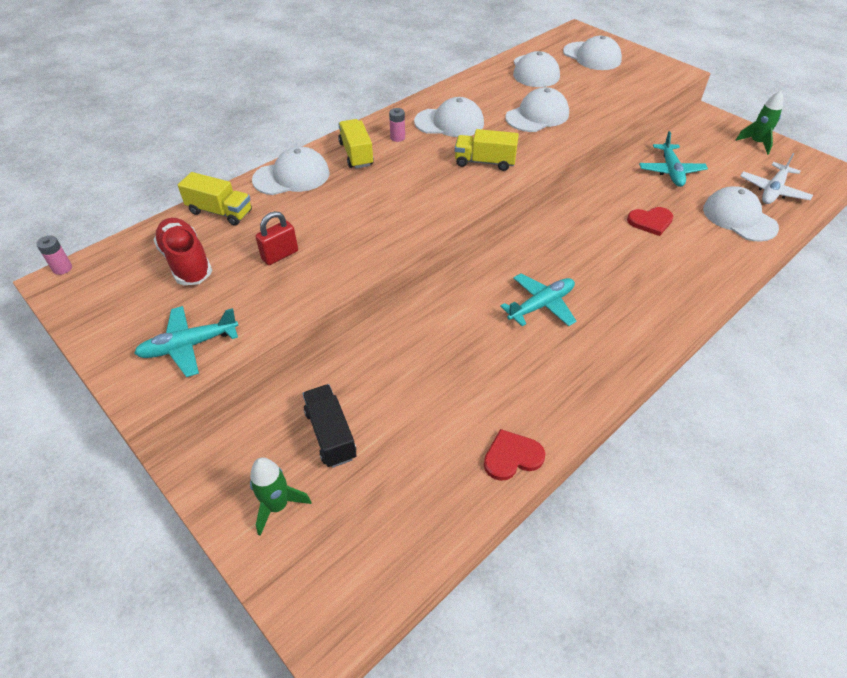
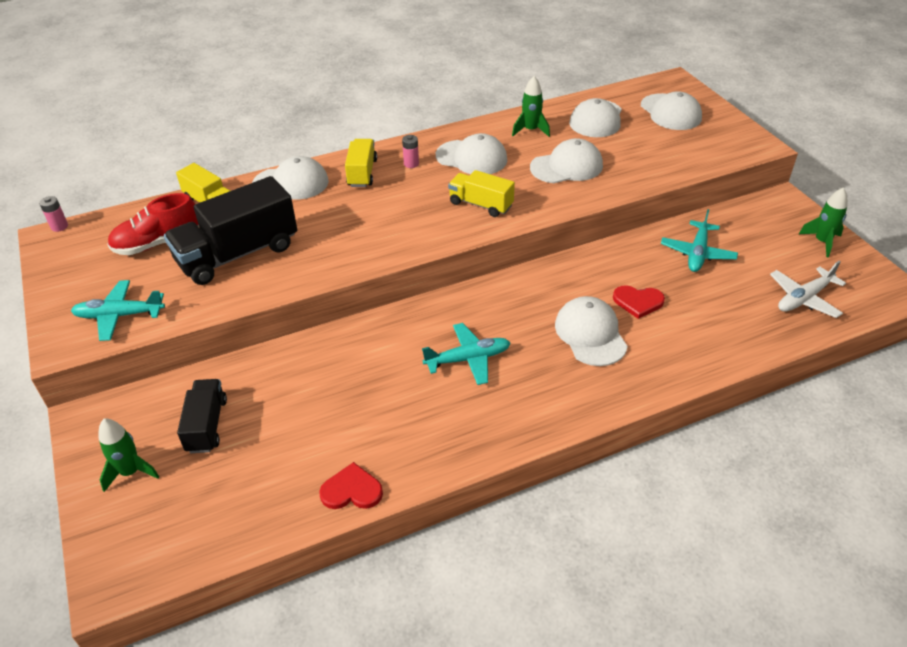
camera: 20 degrees right, 5 degrees down
(186, 262) = (158, 243): red shoe -> red shoe turned 105 degrees counterclockwise
(280, 255) = (238, 254): red padlock -> black truck
(486, 90) = (530, 130): none -> green rocket
(739, 218) = (742, 319): white cap -> white cap (590, 334)

